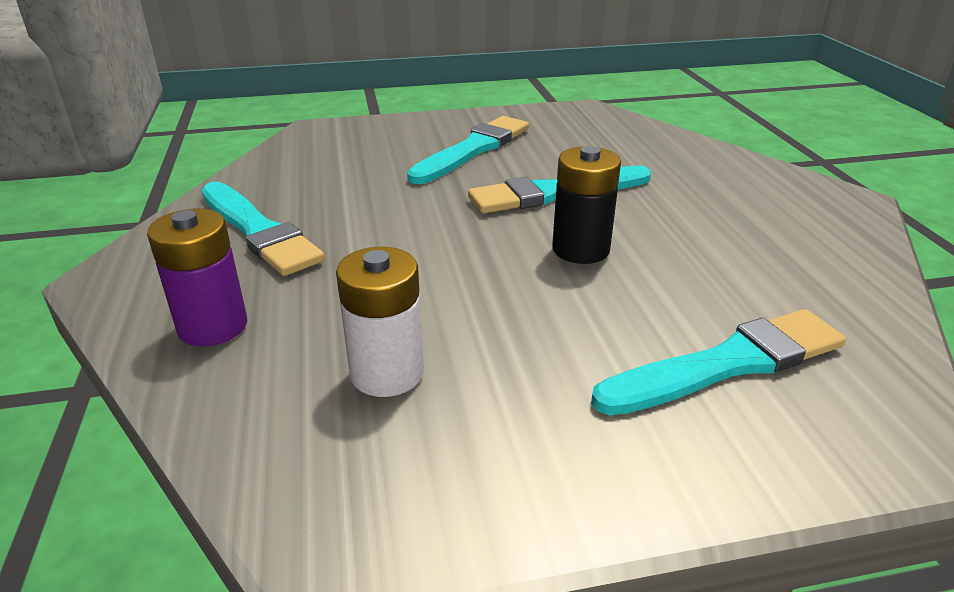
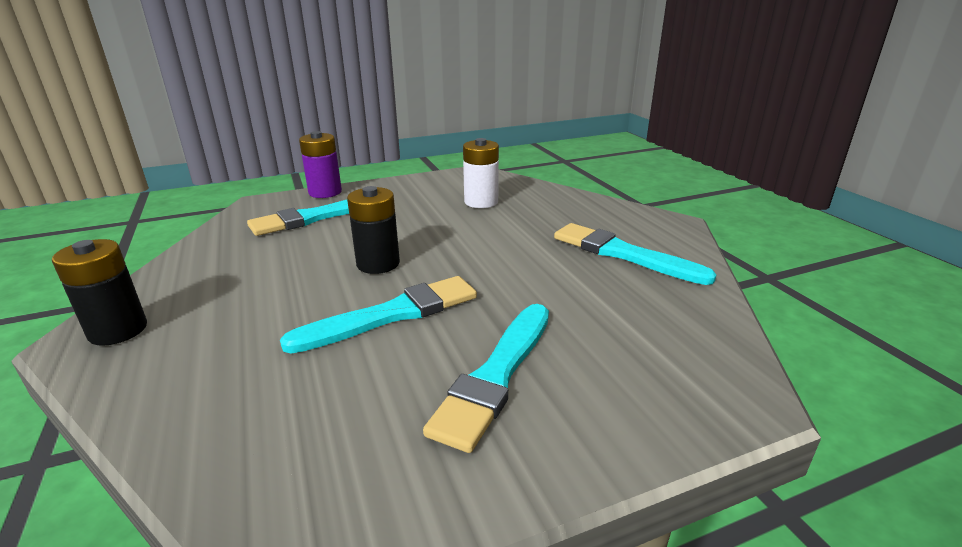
camera: 170 degrees right, 5 degrees down
(213, 326) = (581, 208): purple battery -> purple battery (325, 192)
(823, 203) = (118, 330): none -> black battery

